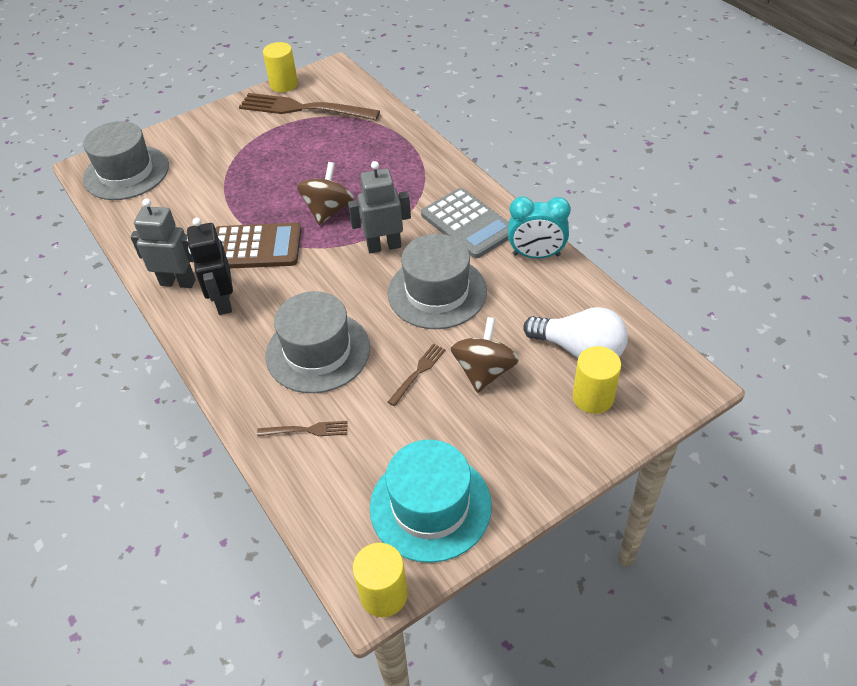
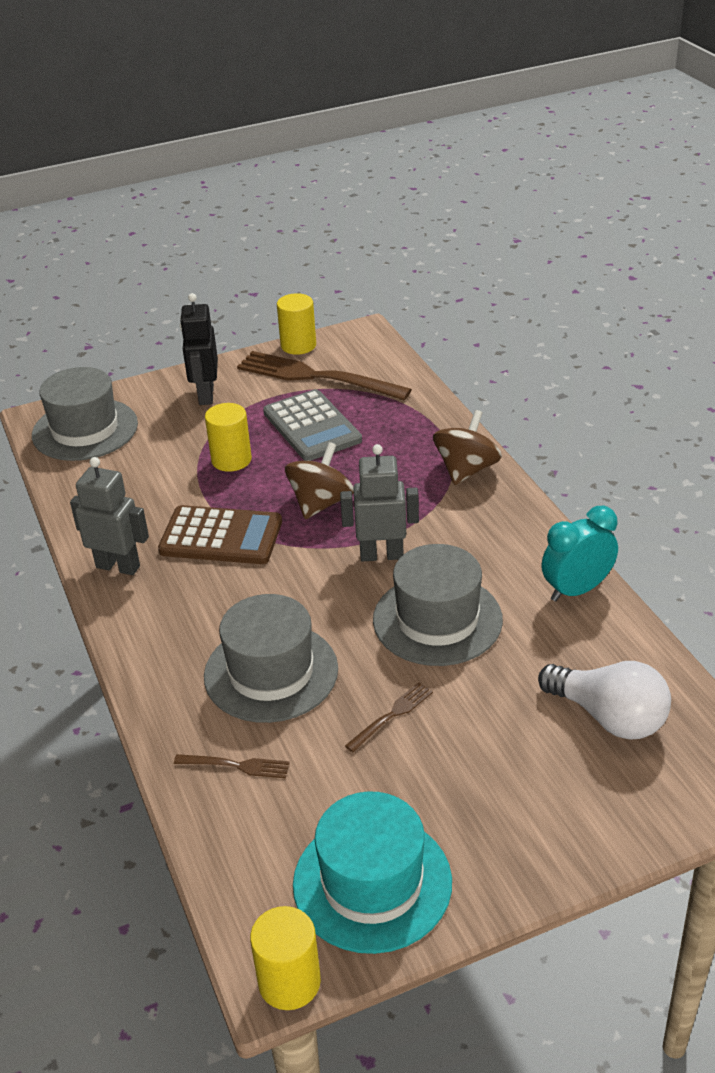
camera: 10 degrees right, 10 degrees down
(223, 302) = (167, 597): black robot -> black robot (205, 395)
(468, 224) = (495, 540): grey calculator -> grey calculator (312, 427)
(484, 371) = (477, 726): brown spinning top -> brown spinning top (466, 470)
(536, 255) = (576, 590): turquoise clock -> turquoise clock turned 135 degrees clockwise
(593, 397) = (614, 779): yellow cylinder -> yellow cylinder (231, 460)

